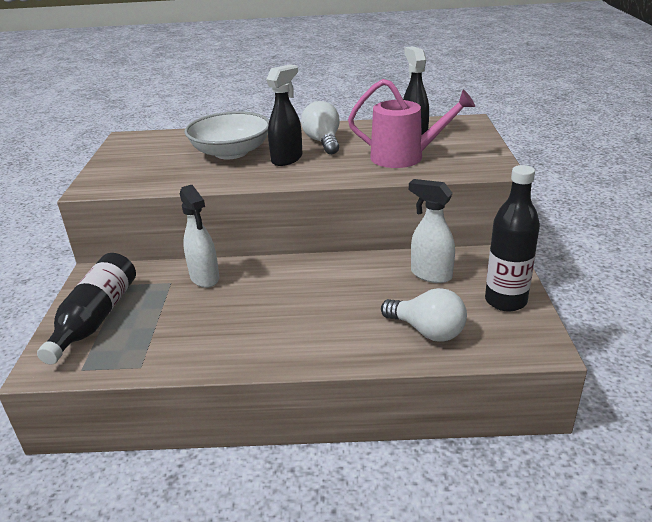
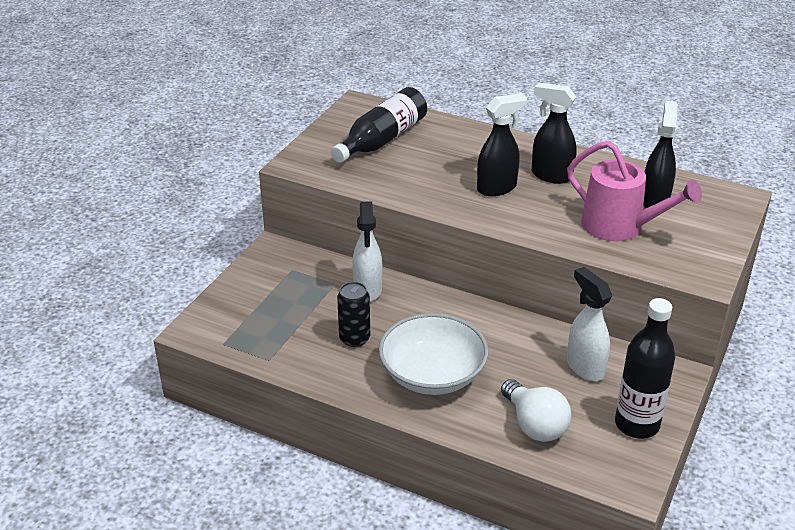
camera: 25 degrees right, 5 degrees up
(96, 318) = (255, 297): black bottle -> black bottle (382, 140)
(217, 319) = (354, 338): none -> black can
(231, 152) = (448, 160): white bowl -> white bowl (432, 374)
(323, 142) = (551, 176): white light bulb -> black spray bottle

